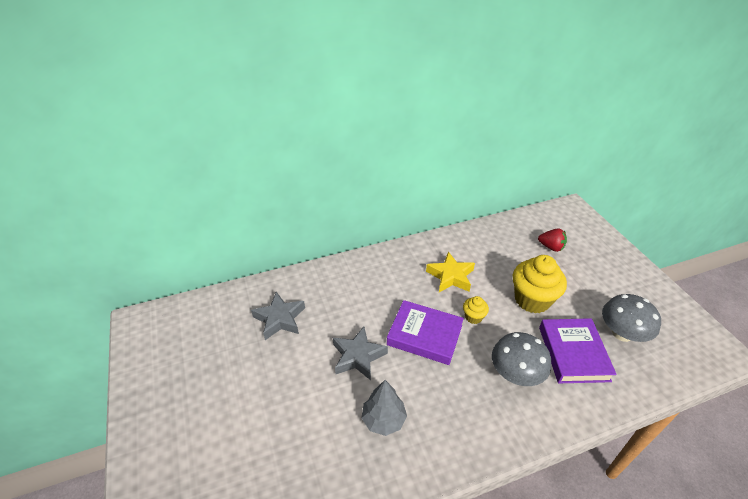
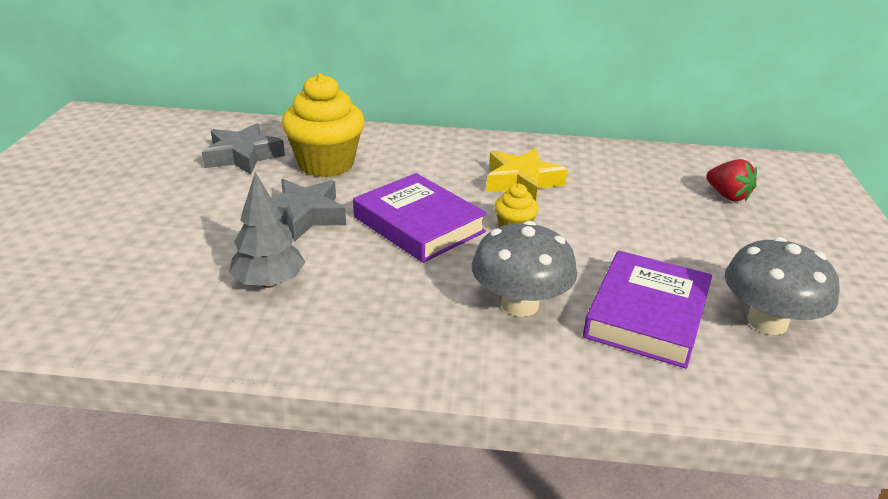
camera: 25 degrees right, 10 degrees down
(532, 300) = (633, 239): yellow cupcake -> yellow cupcake (326, 164)

